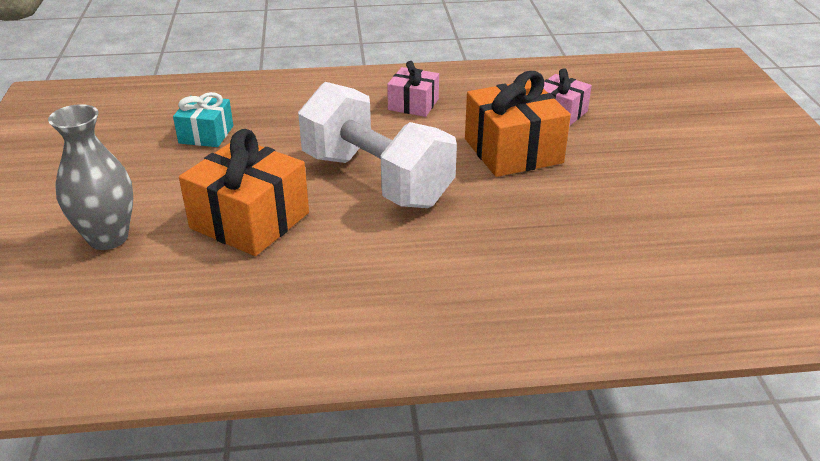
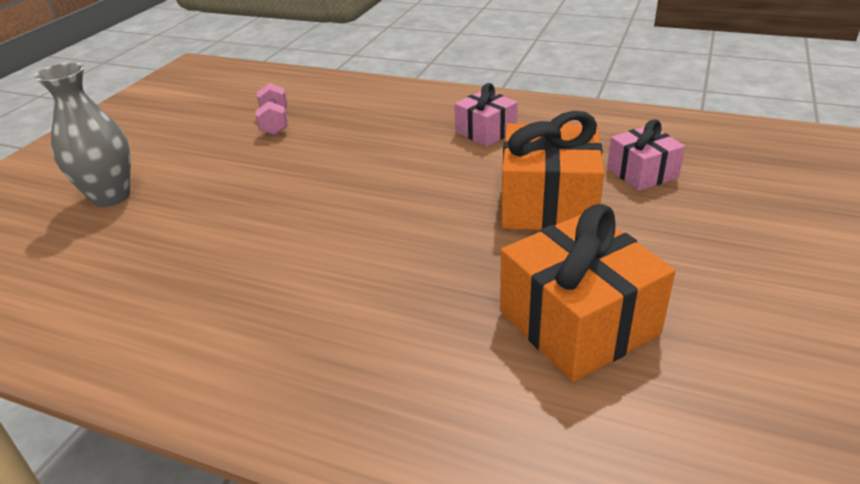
camera: 30 degrees right, 0 degrees up
(206, 134) = (275, 123): turquoise gift -> pink dumbbell
(250, 220) = (229, 211): orange gift -> orange gift (578, 322)
(376, 180) = (377, 201): white dumbbell -> none

